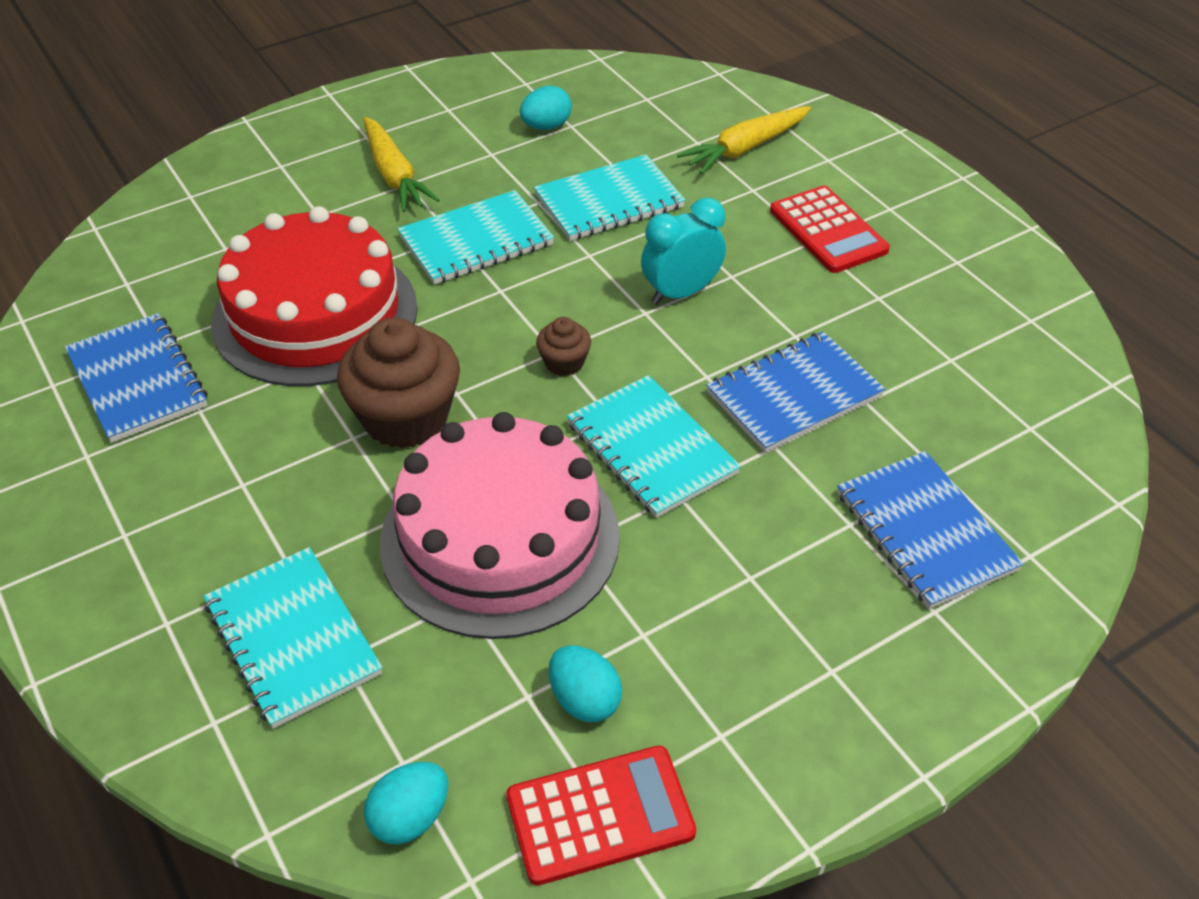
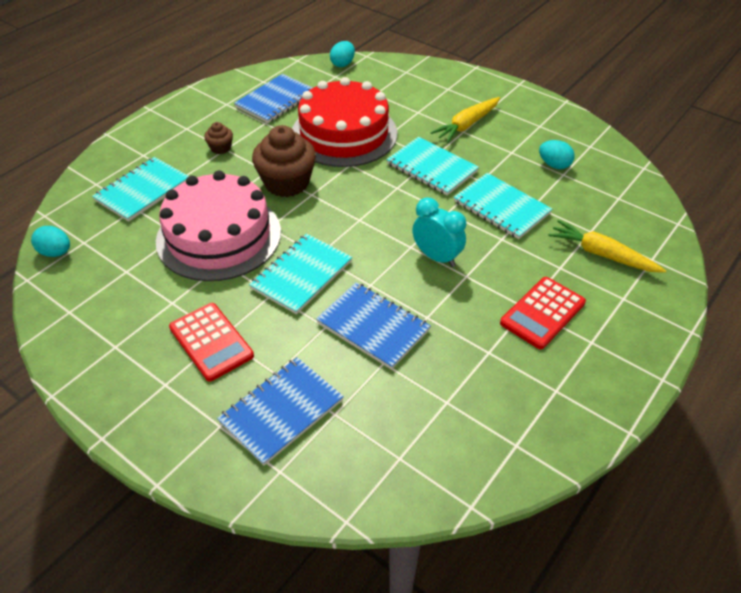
camera: 70 degrees right, 0 degrees up
(564, 362) = (352, 225): brown cupcake -> brown cupcake (221, 148)
(584, 700) = (127, 291): turquoise egg -> turquoise egg (343, 64)
(600, 815) = (63, 313): red calculator -> red calculator (211, 342)

